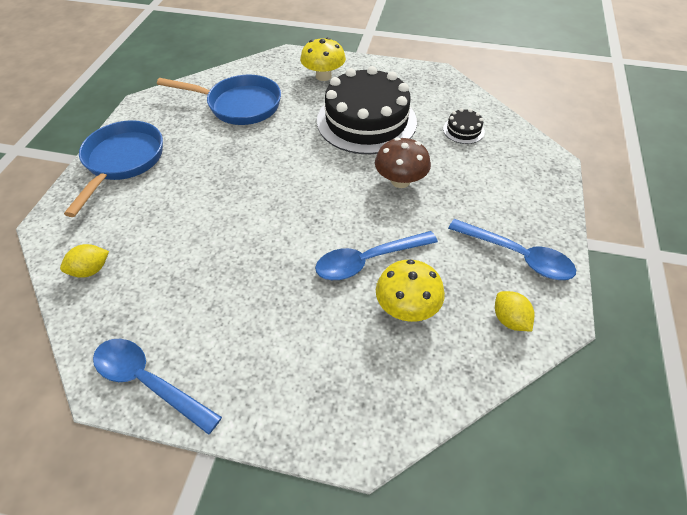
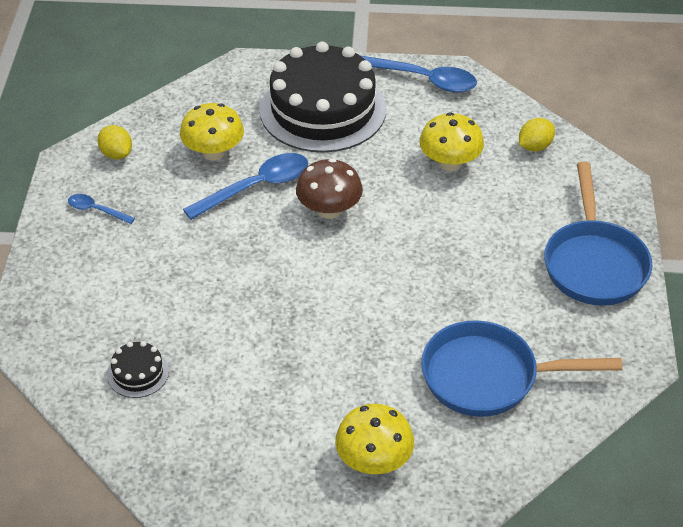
camera: 170 degrees right, 5 degrees down
(180, 263) = (450, 163): none -> yellow mushroom
(366, 121) = (284, 372): black cake -> black cake (323, 109)
(400, 181) = (227, 281): brown mushroom -> brown mushroom (329, 210)
(517, 256) = (96, 210): blue spoon -> blue spoon, size x0.53

